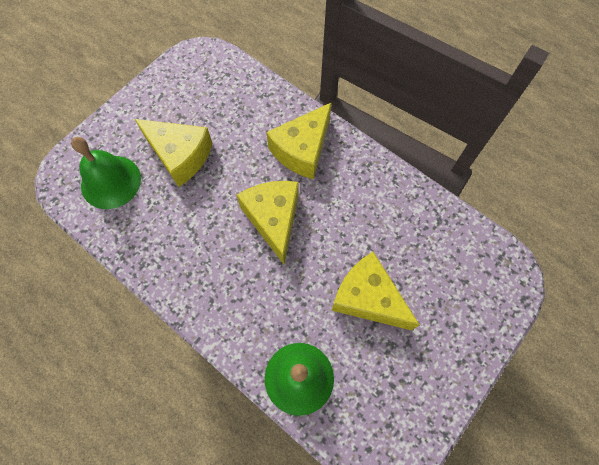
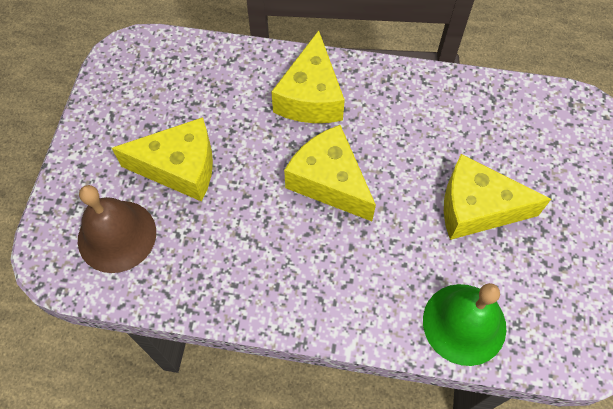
camera: 30 degrees left, 5 degrees down
(111, 181) = (117, 236): green bell -> brown bell

